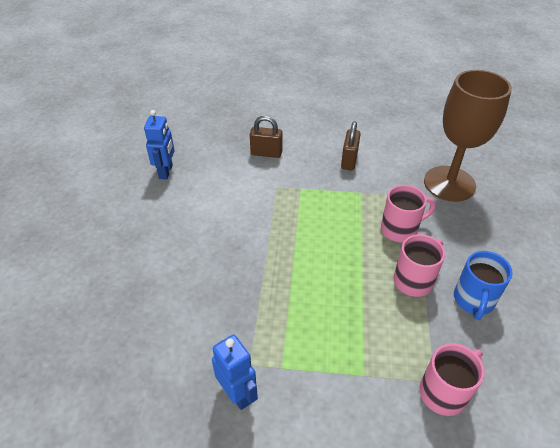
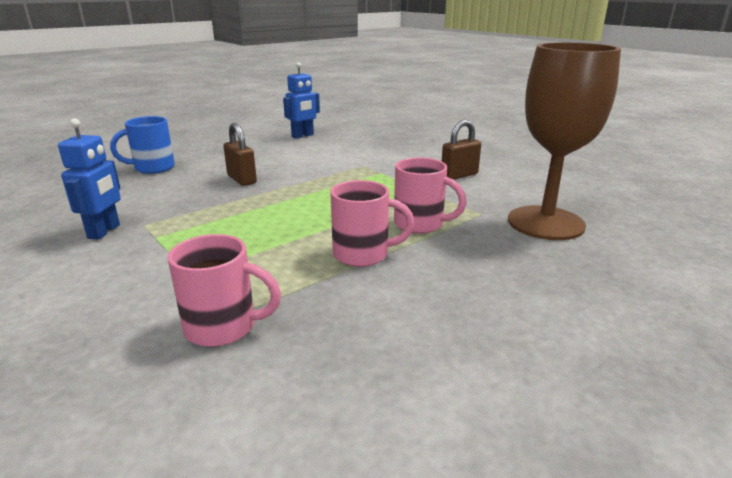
camera: 45 degrees right, 20 degrees down
(266, 153) = (393, 150): brown padlock -> brown padlock (242, 179)
(473, 300) = (395, 297): blue mug -> blue mug (153, 168)

